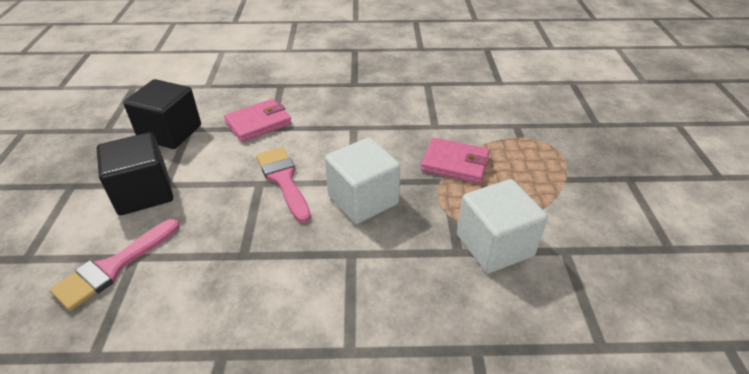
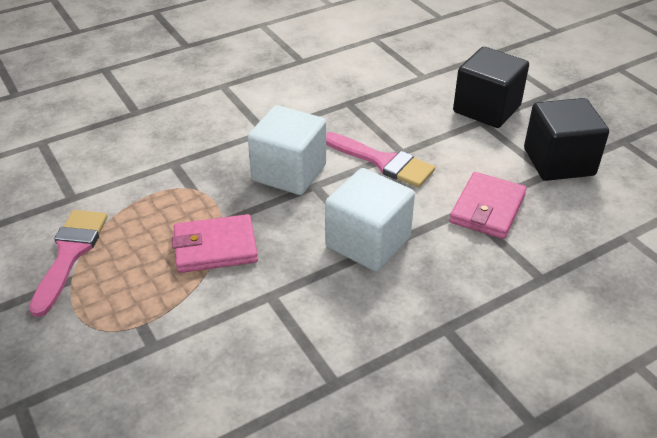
camera: 150 degrees right, 0 degrees up
(113, 267) = (428, 67): pink brush -> pink brush (70, 254)
(494, 245) = (141, 178): white cube -> white cube (368, 242)

